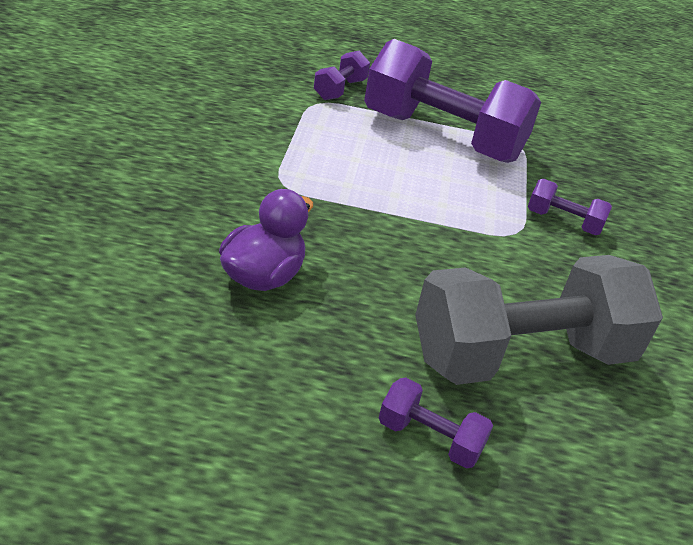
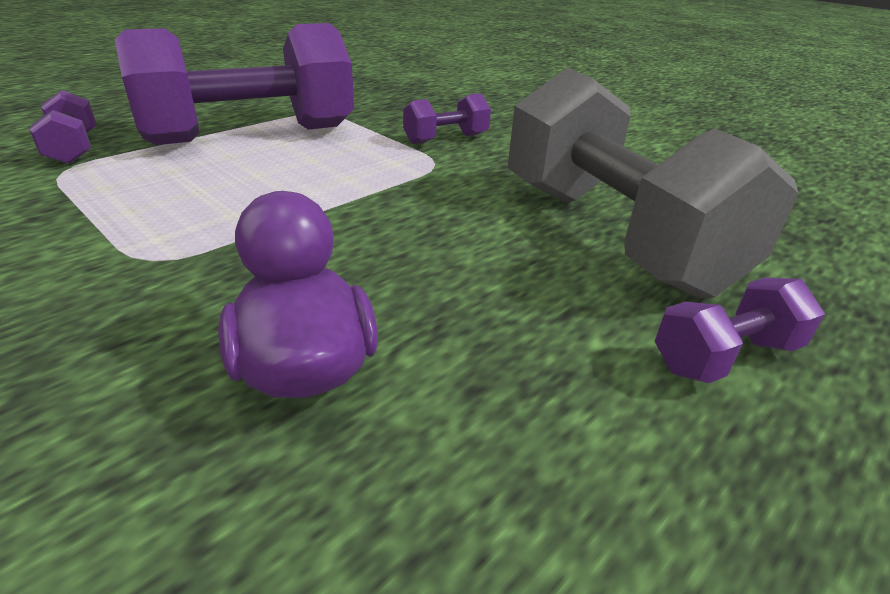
camera: 50 degrees left, 5 degrees down
(521, 355) = (612, 235): grey dumbbell -> grey dumbbell turned 45 degrees counterclockwise

